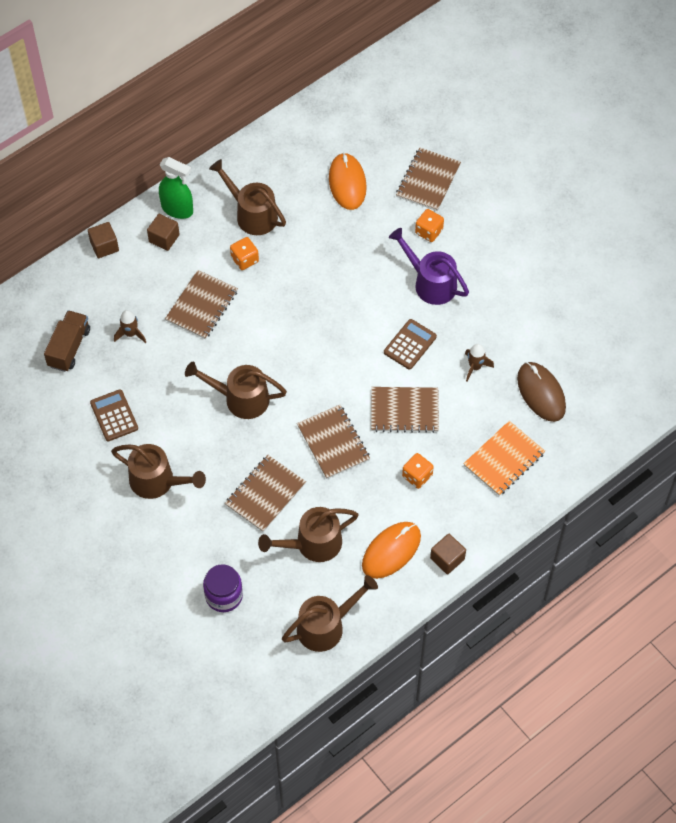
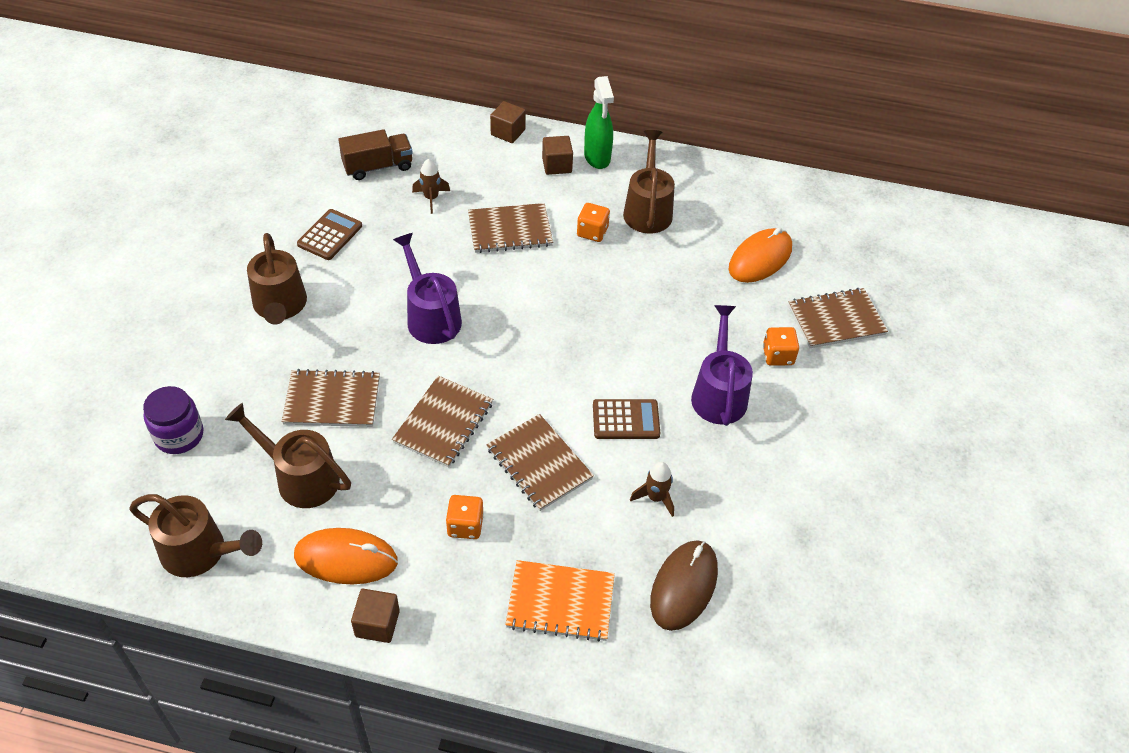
camera: 50 degrees right, 10 degrees down
(240, 398) = (430, 316): brown watering can -> purple watering can

